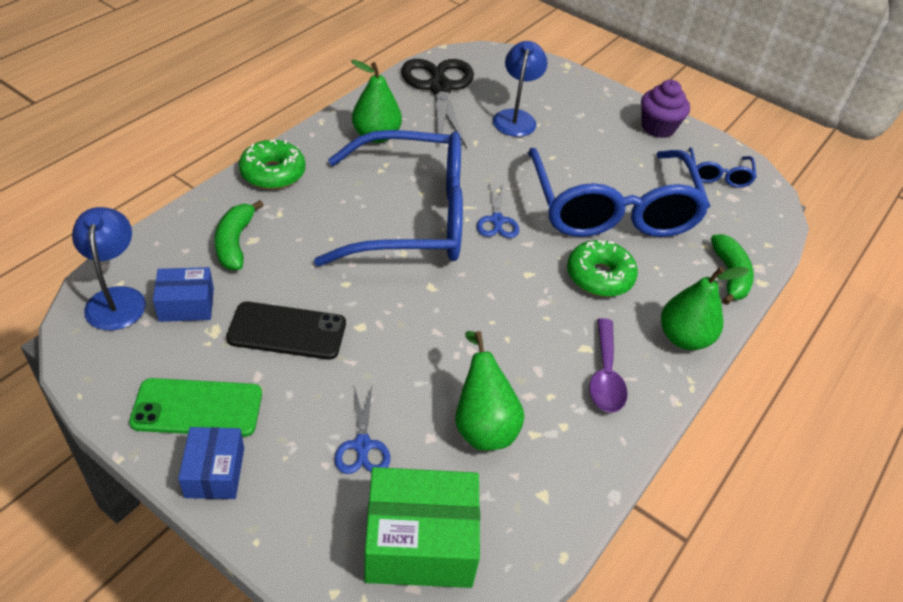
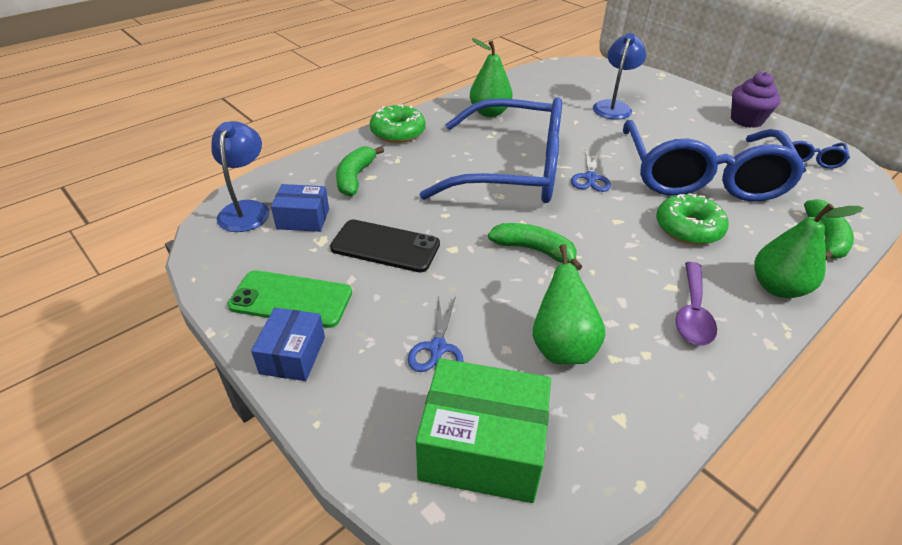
camera: 15 degrees right, 5 degrees down
(439, 88) = (548, 84): black scissors -> none
(446, 319) = (534, 250): none -> green banana

